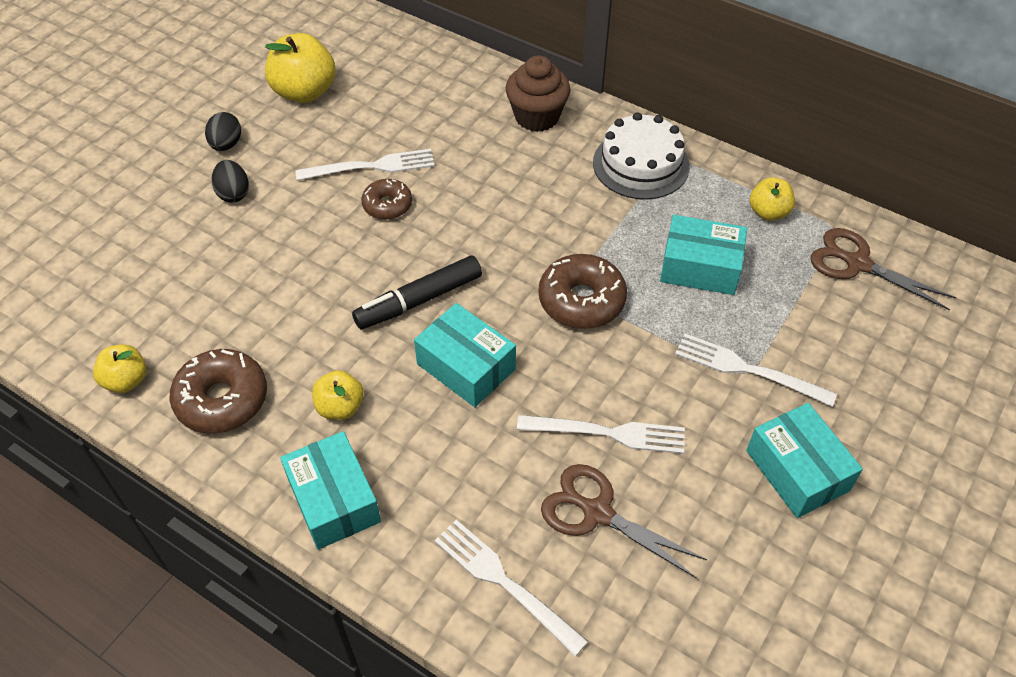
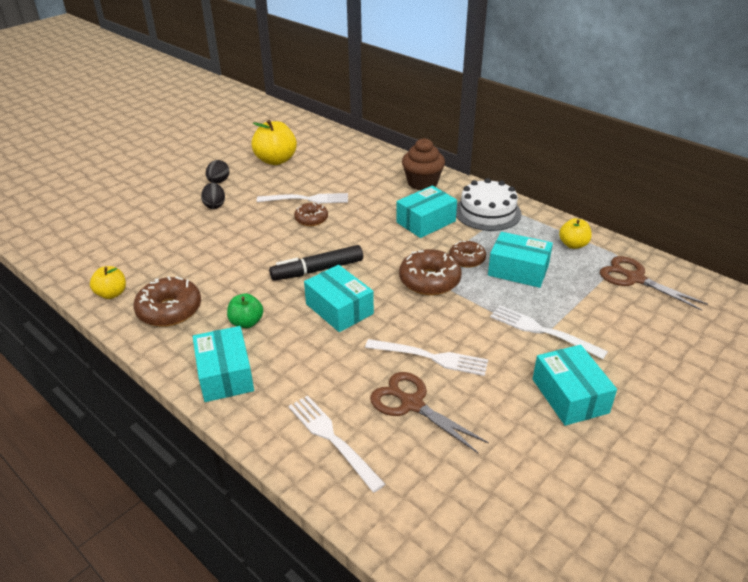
camera: 10 degrees right, 15 degrees down
(340, 407) = (246, 322): yellow apple -> green apple
(556, 192) = (425, 222): none -> turquoise box
(626, 255) = (467, 259): none -> brown donut

